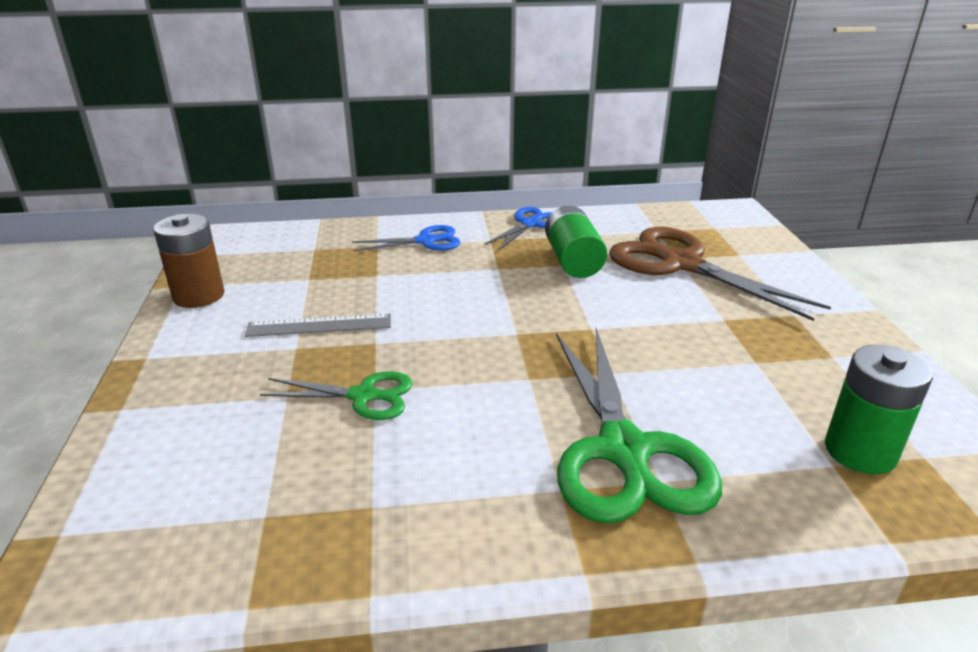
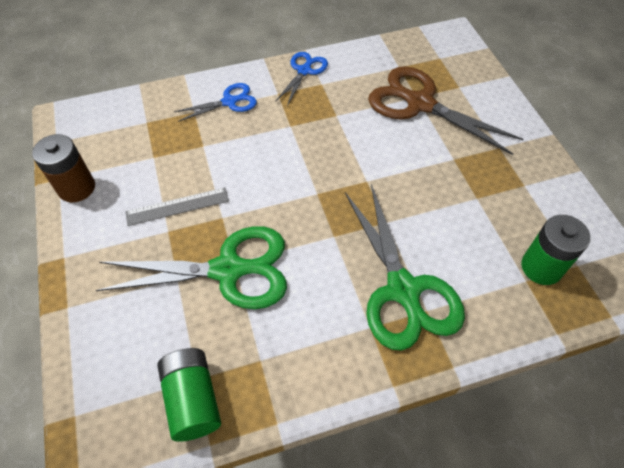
camera: 10 degrees left, 25 degrees up
(363, 396) = (229, 270): green scissors -> green scissors, size x1.88
(573, 261) = (343, 110): green battery -> green battery (193, 399)

